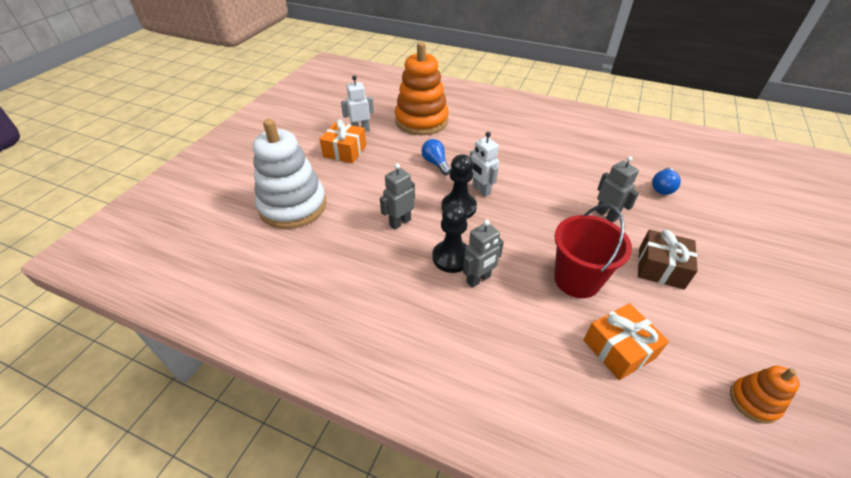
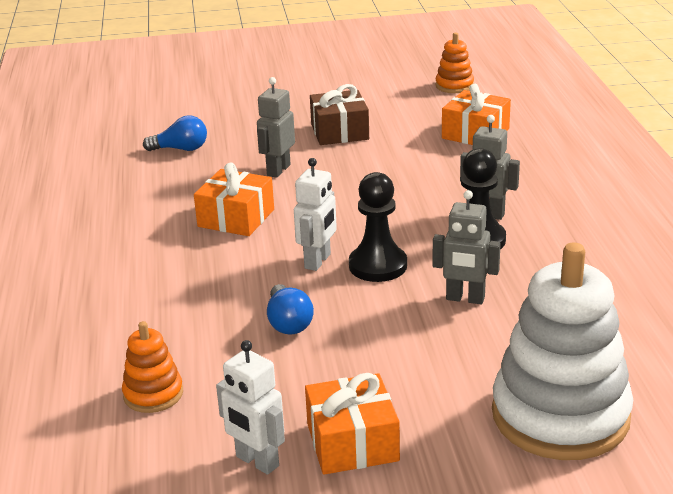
camera: 120 degrees left, 15 degrees down
(421, 121) = (153, 394): orange stacking toy -> orange stacking toy, size x0.46
(435, 163) = (288, 323): blue light bulb -> blue light bulb turned 45 degrees counterclockwise
(551, 180) = (236, 218): none -> orange gift
(577, 280) = (413, 165): red bucket -> none

